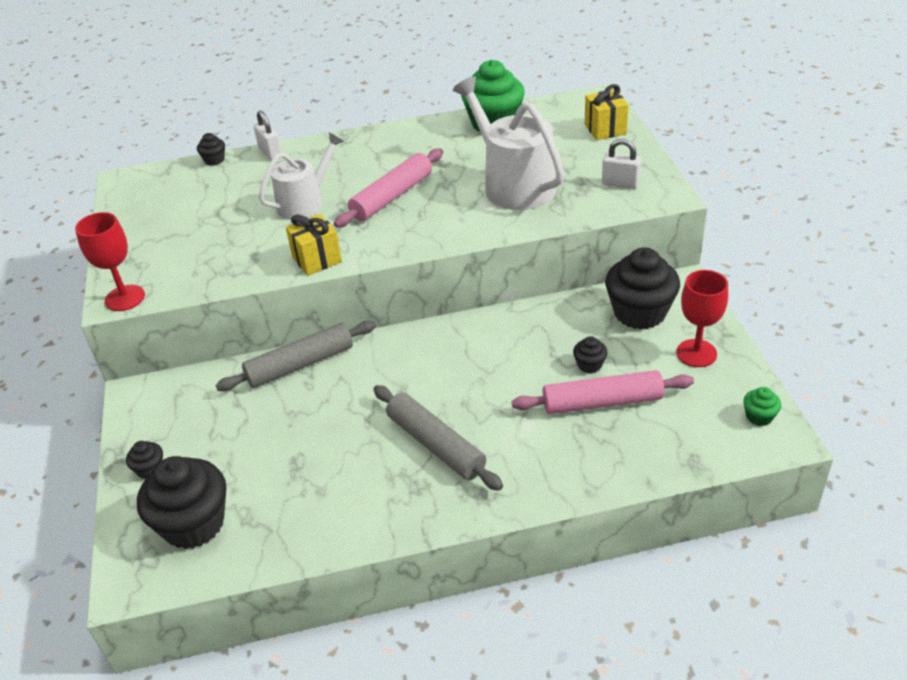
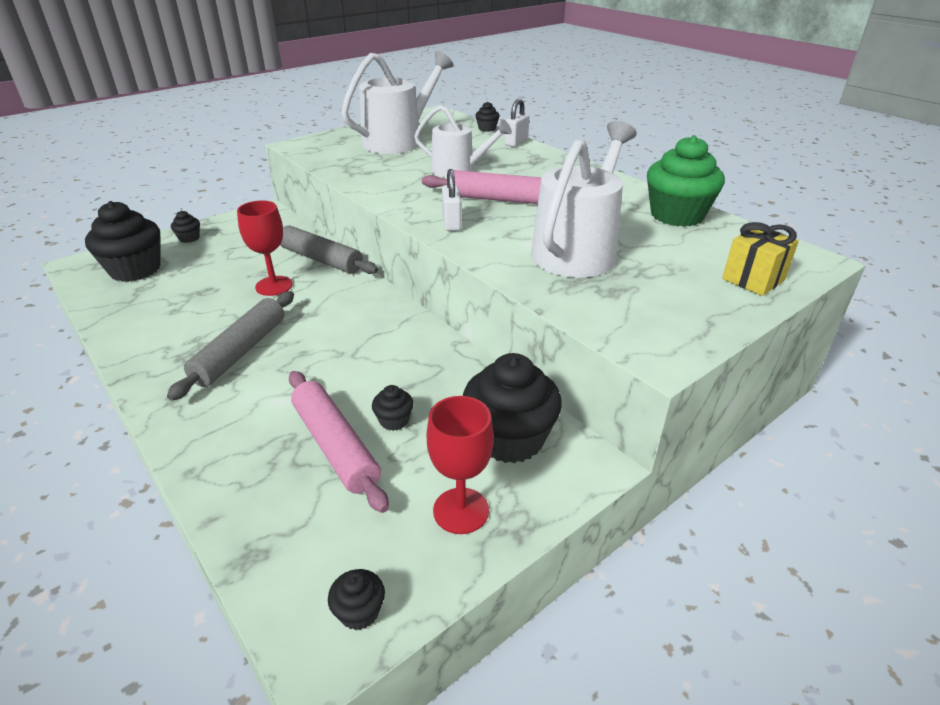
camera: 60 degrees right, 5 degrees down
(125, 298) = (299, 147): red goblet -> red goblet (274, 286)
(185, 224) = (398, 141): none -> white watering can
(317, 259) = (383, 193): yellow gift -> none
(620, 183) = (649, 314): white padlock -> white padlock (451, 223)
(759, 416) = (359, 611): green cupcake -> black cupcake

